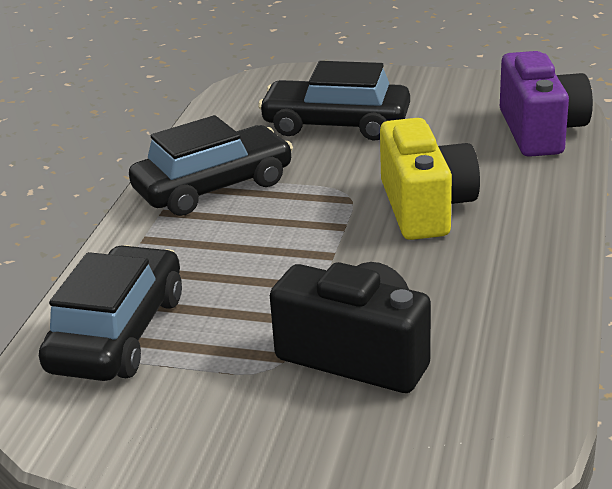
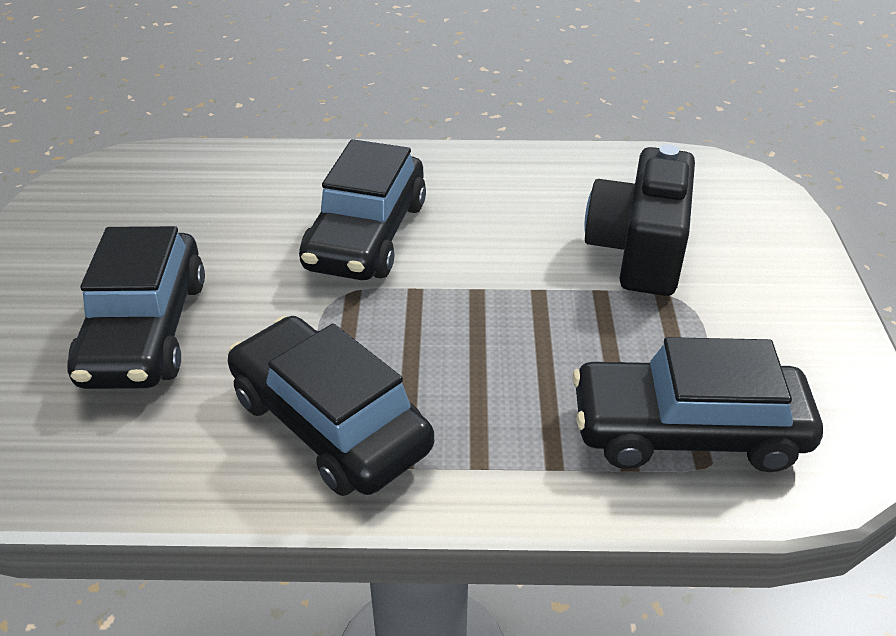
camera: 105 degrees left, 10 degrees up
(425, 207) = (367, 235): yellow camera -> black car
(541, 131) = (191, 172): purple camera -> none

